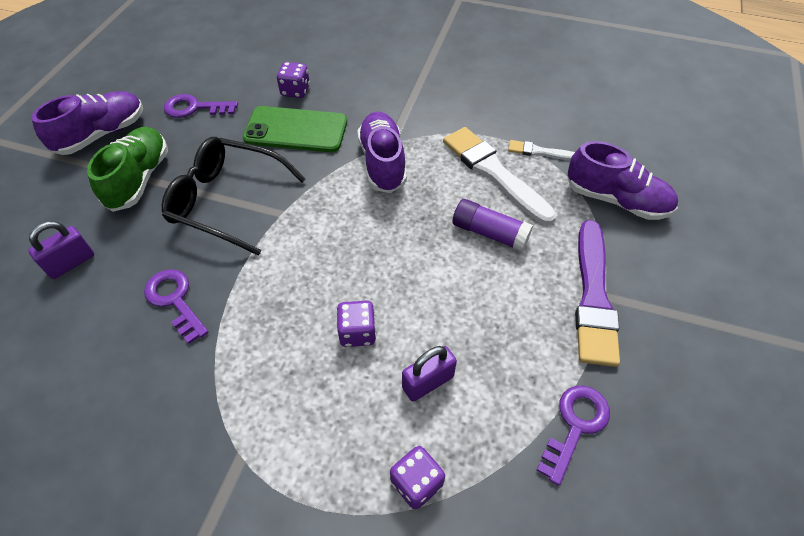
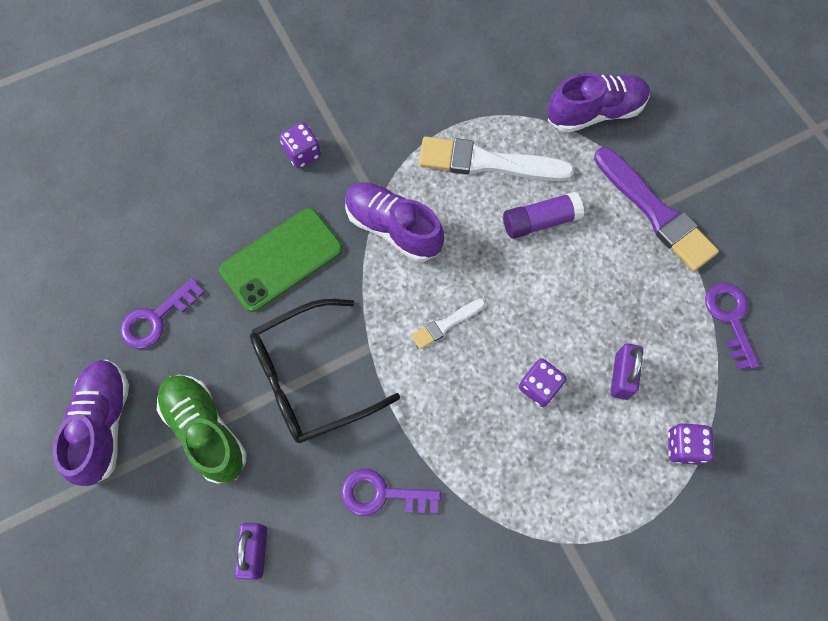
camera: 45 degrees left, 15 degrees up
(295, 91) = (229, 219): purple dice -> purple dice (302, 154)
(539, 152) = (500, 112): white brush -> white brush (446, 324)

